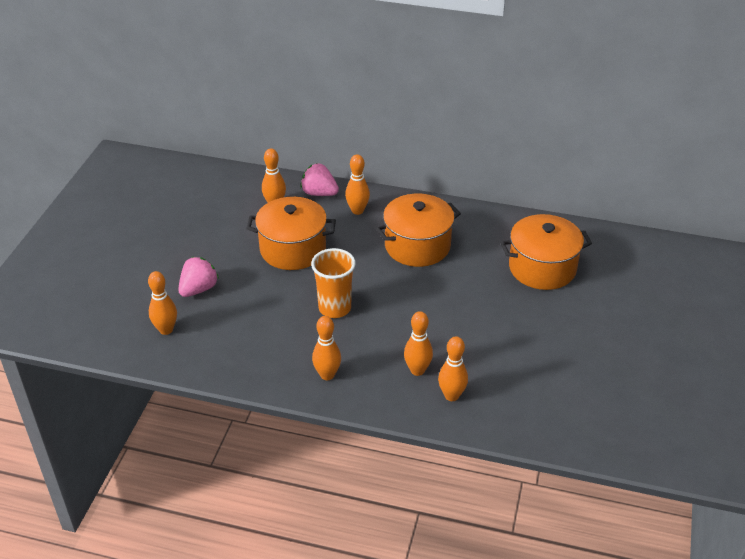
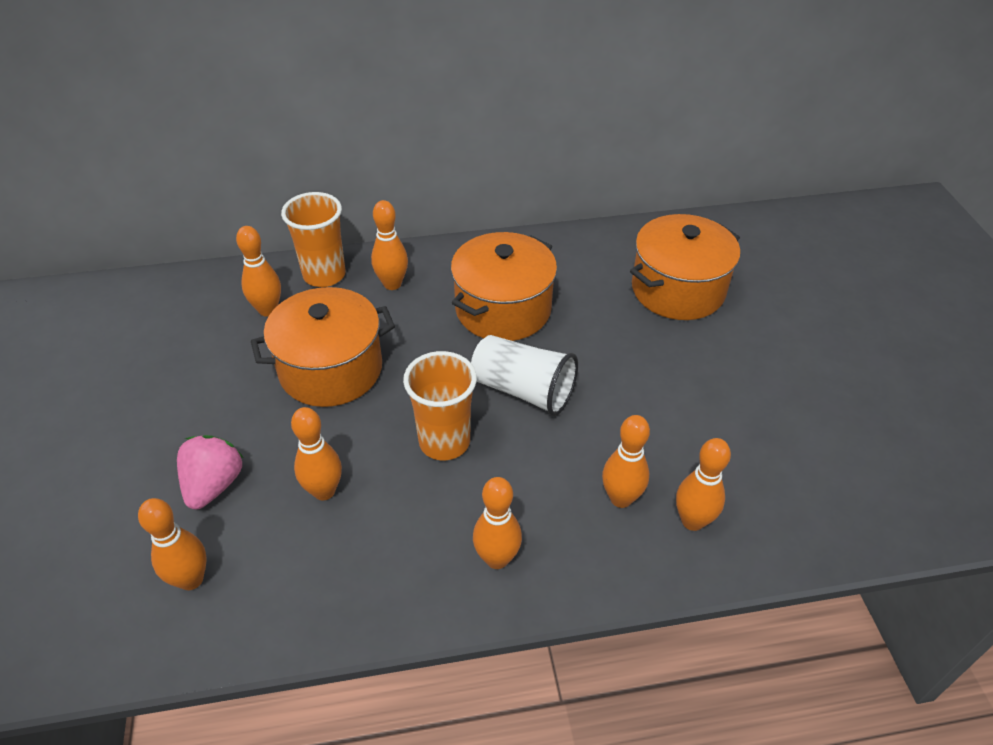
camera: 25 degrees left, 5 degrees up
(254, 311) = (324, 491): none -> orange bowling pin
(319, 193) = (324, 275): pink strawberry -> orange cup
(399, 296) = (523, 390): none -> white cup

